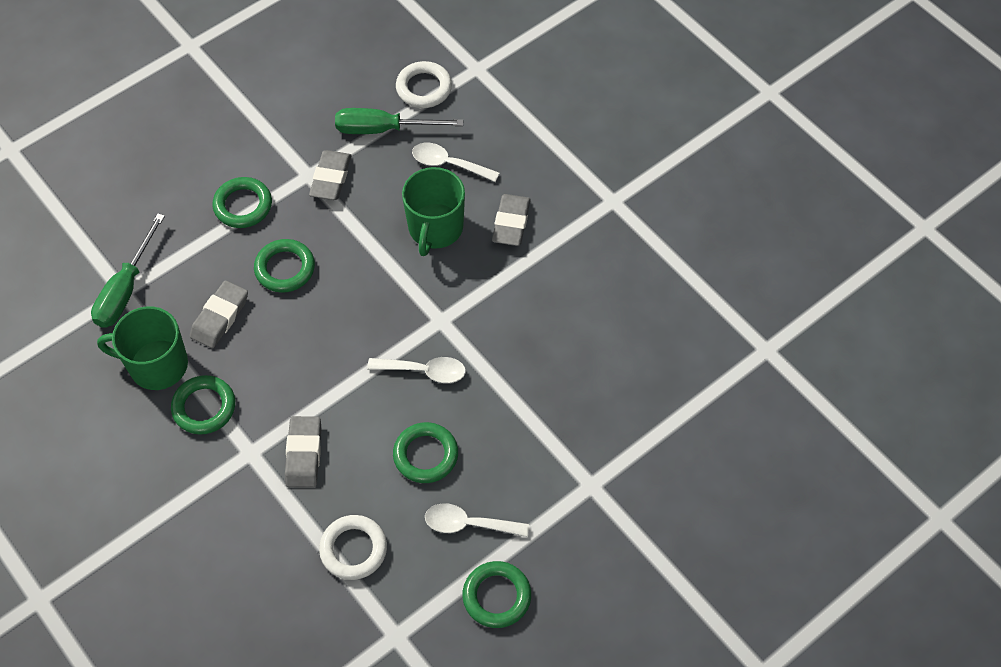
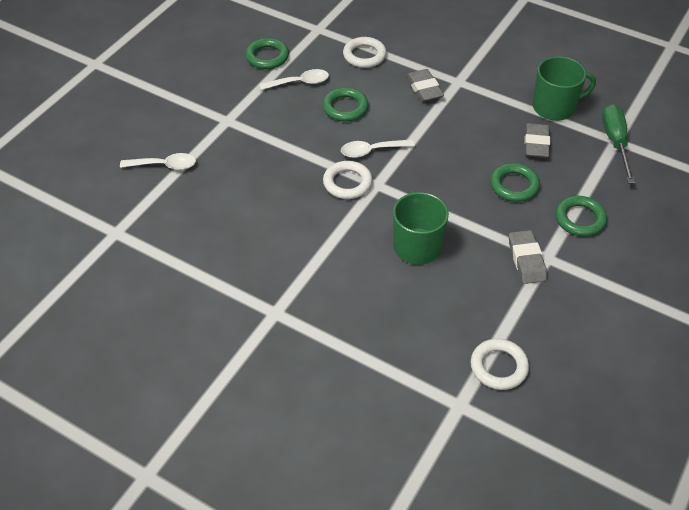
camera: 160 degrees right, 10 degrees down
(204, 407) = (505, 94): green ring -> none
(383, 129) = (510, 315): green screwdriver -> none
(448, 164) = (435, 301): white spoon -> white spoon (164, 165)
(474, 333) = (347, 183): none -> white ring
(511, 223) = (356, 268): grey eraser -> none

